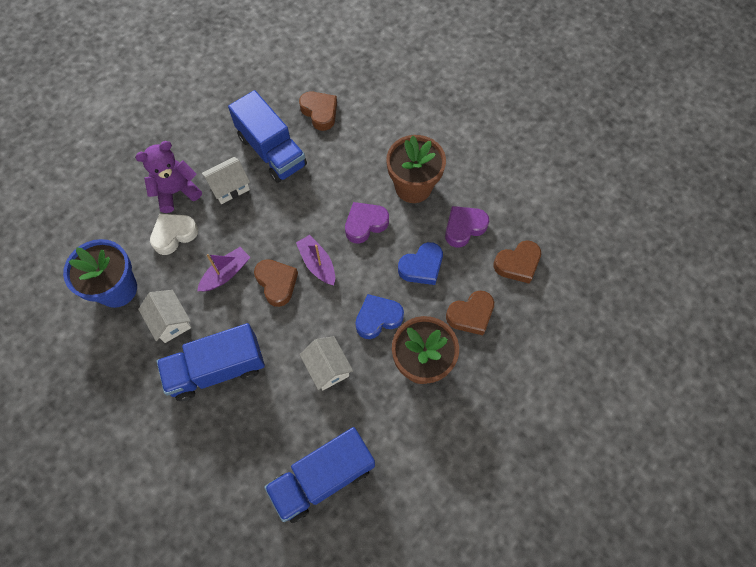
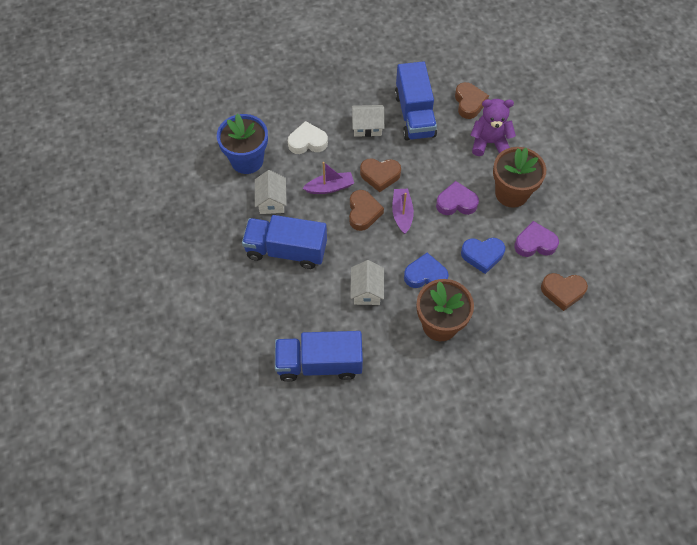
camera: 30 degrees right, 5 degrees down
(176, 191) = (326, 112): purple teddy bear -> purple teddy bear (489, 143)
(471, 315) = (500, 310): brown heart -> brown heart (380, 175)

